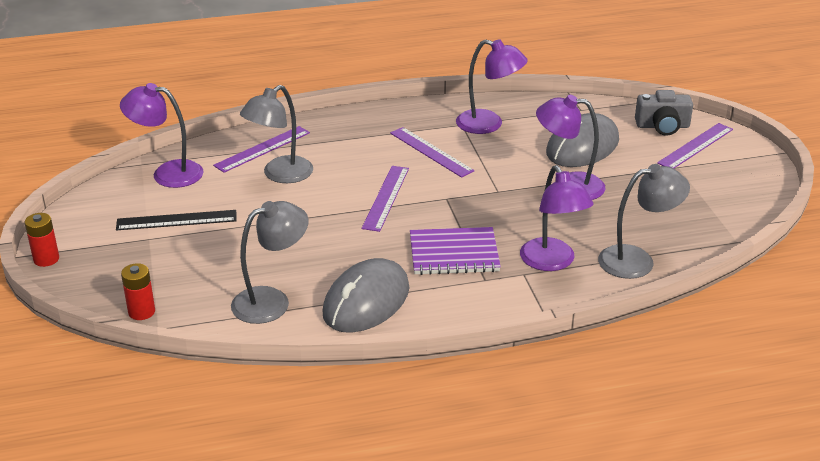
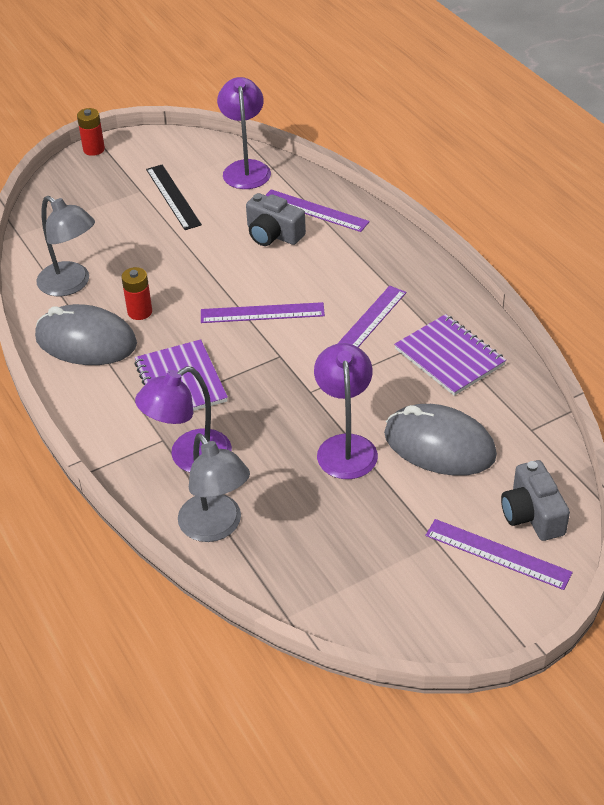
camera: 75 degrees right, 10 degrees up
(141, 312) = (38, 219): red battery -> red battery (140, 312)
(280, 175) = (273, 234): grey lamp -> grey camera
(489, 124) = (449, 357): purple lamp -> purple notebook

